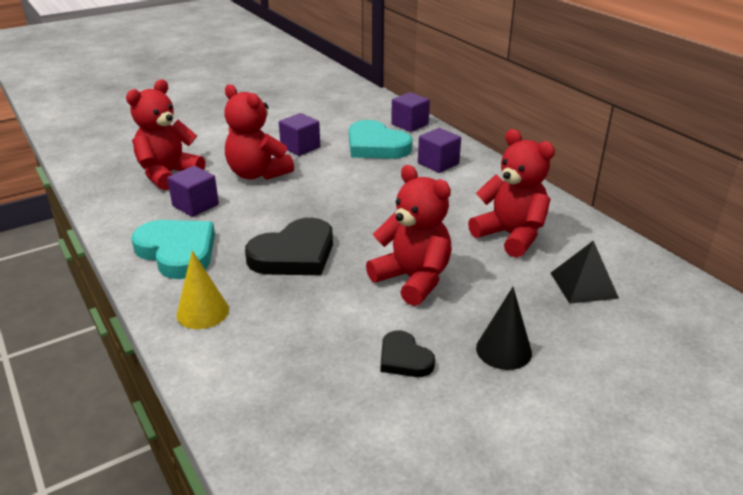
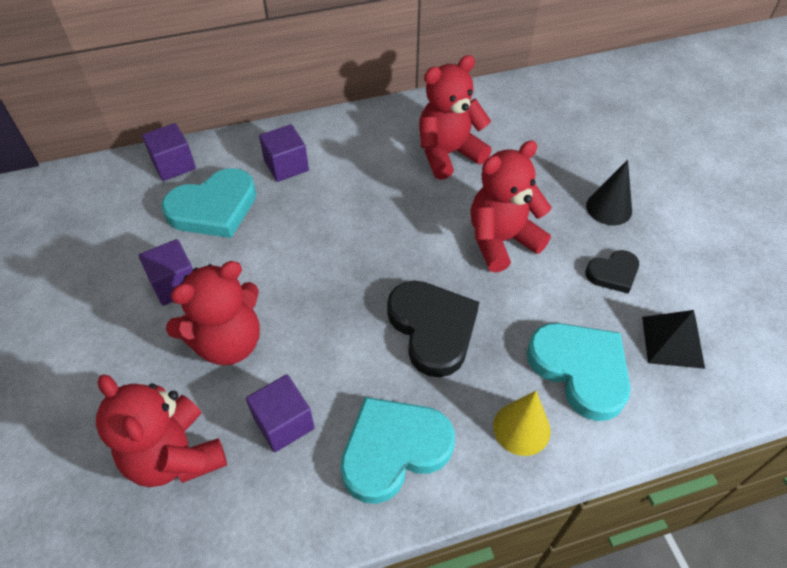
camera: 75 degrees left, 20 degrees up
(271, 342) = (580, 370): none -> turquoise heart
(583, 285) = (533, 135): black pyramid -> black pyramid (672, 342)

